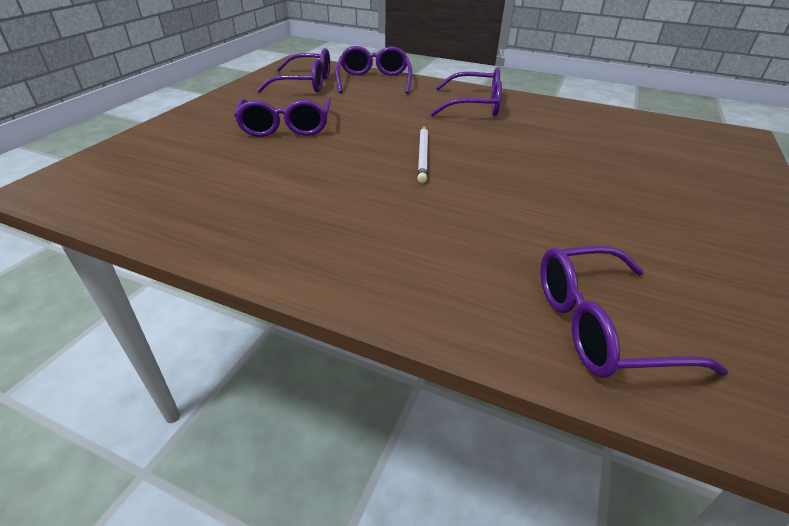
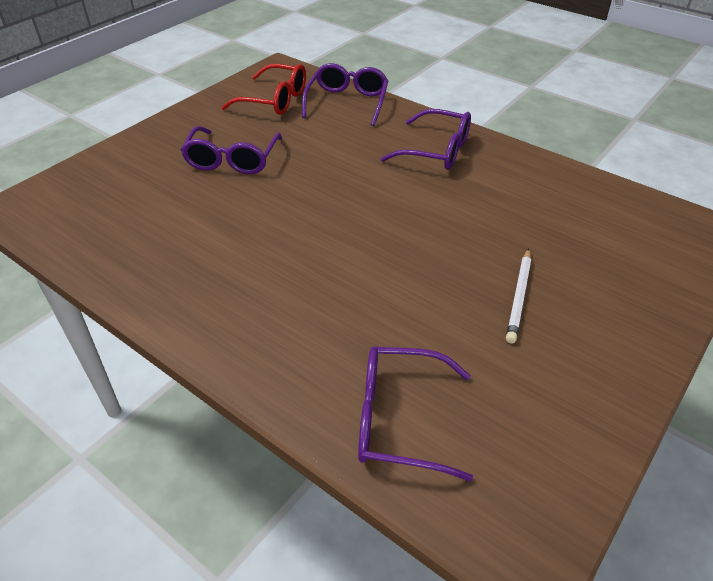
camera: 15 degrees right, 5 degrees up
(305, 83) = (274, 100): purple glasses -> red glasses
(423, 155) = (346, 213): white pencil -> white pencil (519, 297)

